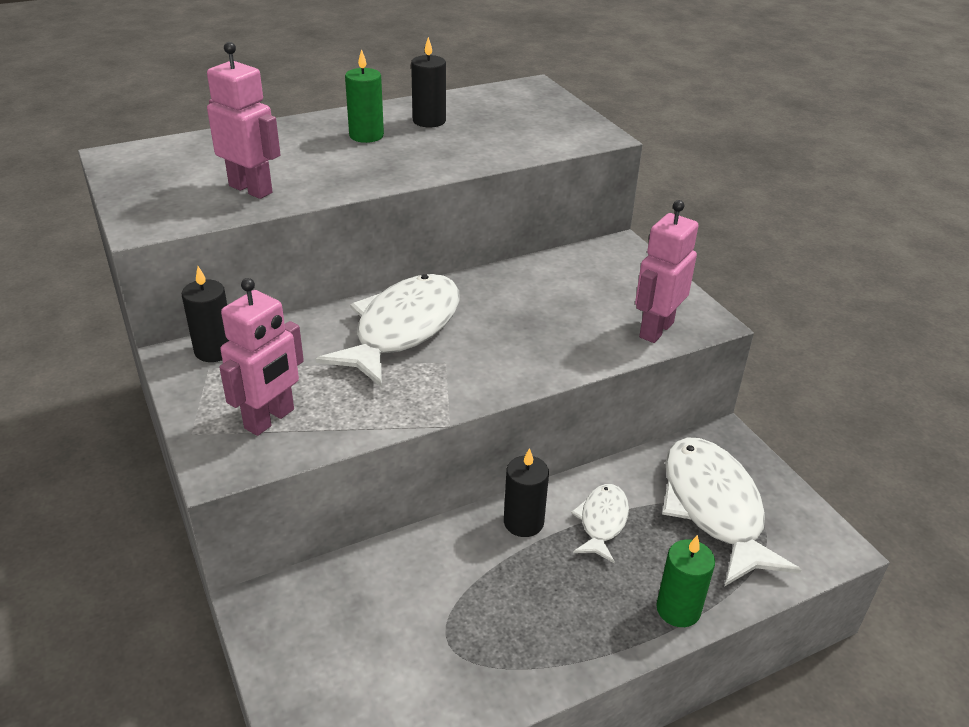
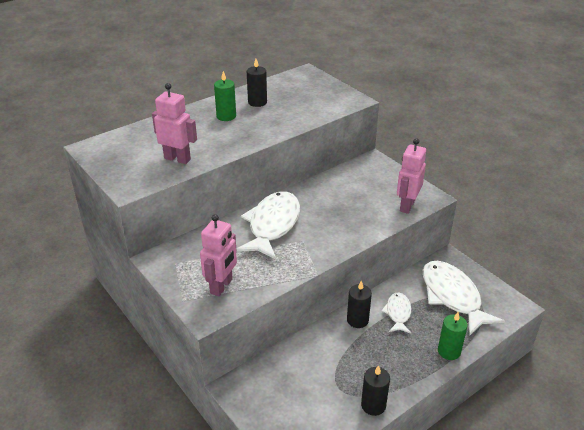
camera: 10 degrees left, 0 degrees up
(214, 350) = (174, 253): black candle -> black candle (373, 405)

